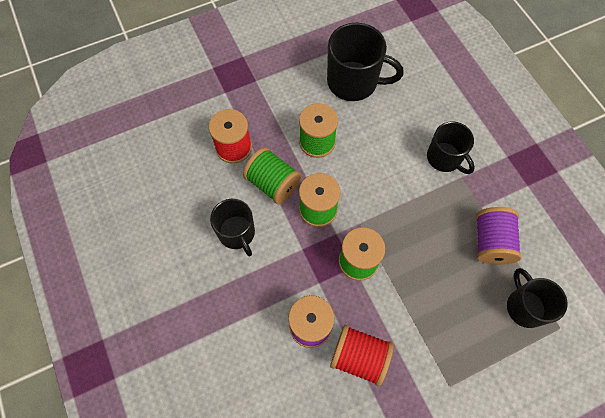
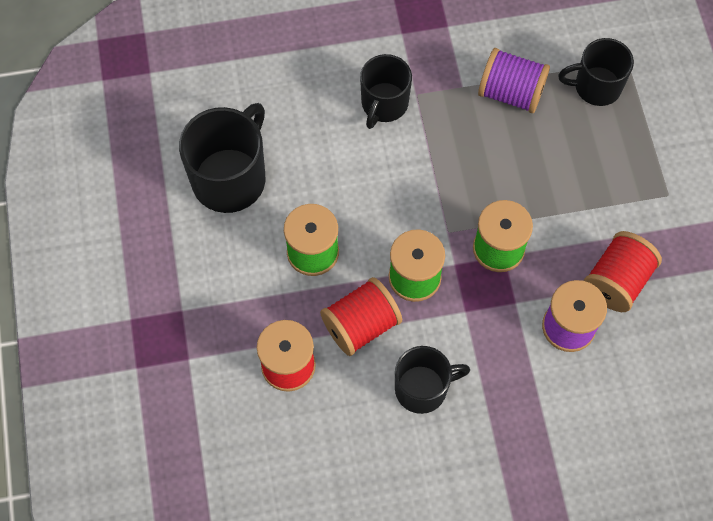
camera: 75 degrees left, 0 degrees up
(273, 183) = (361, 325): green spool -> red spool
(444, 158) = (384, 104): black mug -> black mug turned 135 degrees clockwise

